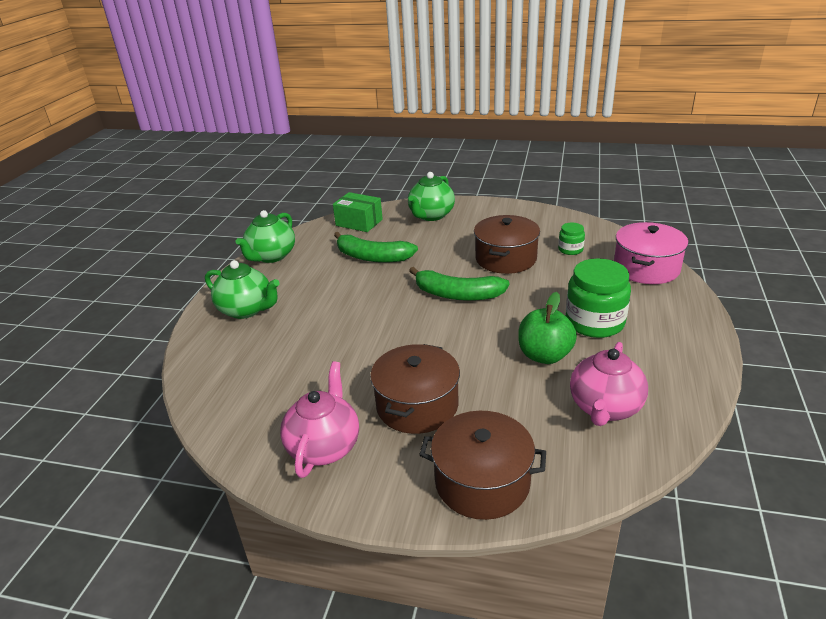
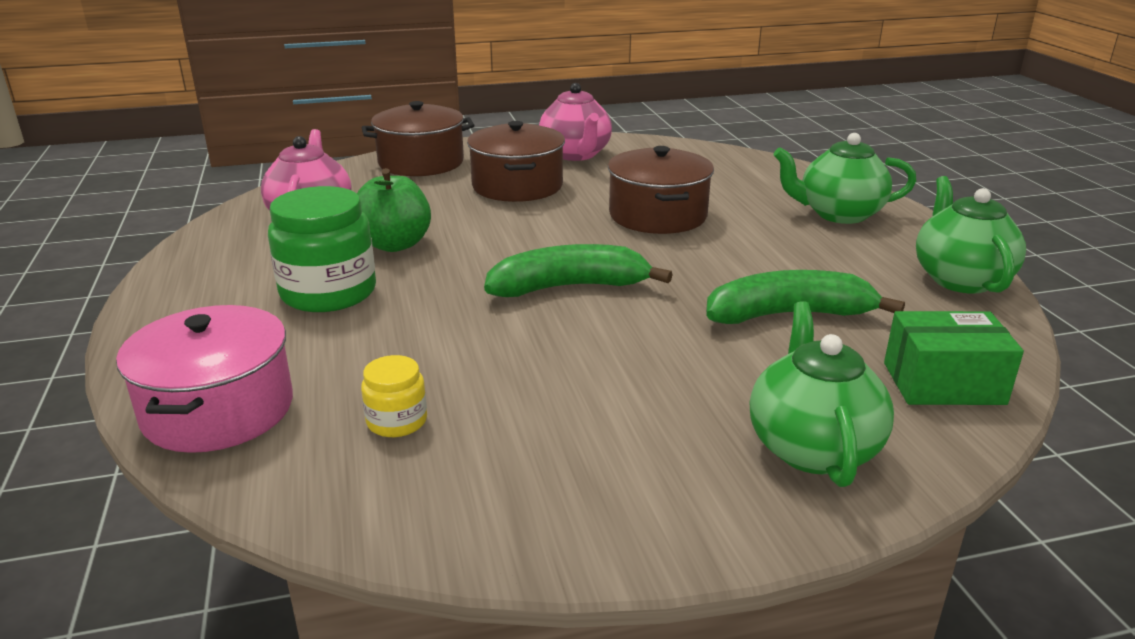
camera: 150 degrees right, 5 degrees down
(505, 258) = (531, 367): brown pot -> brown pot (658, 215)
(570, 249) = (397, 421): green jar -> yellow jar

